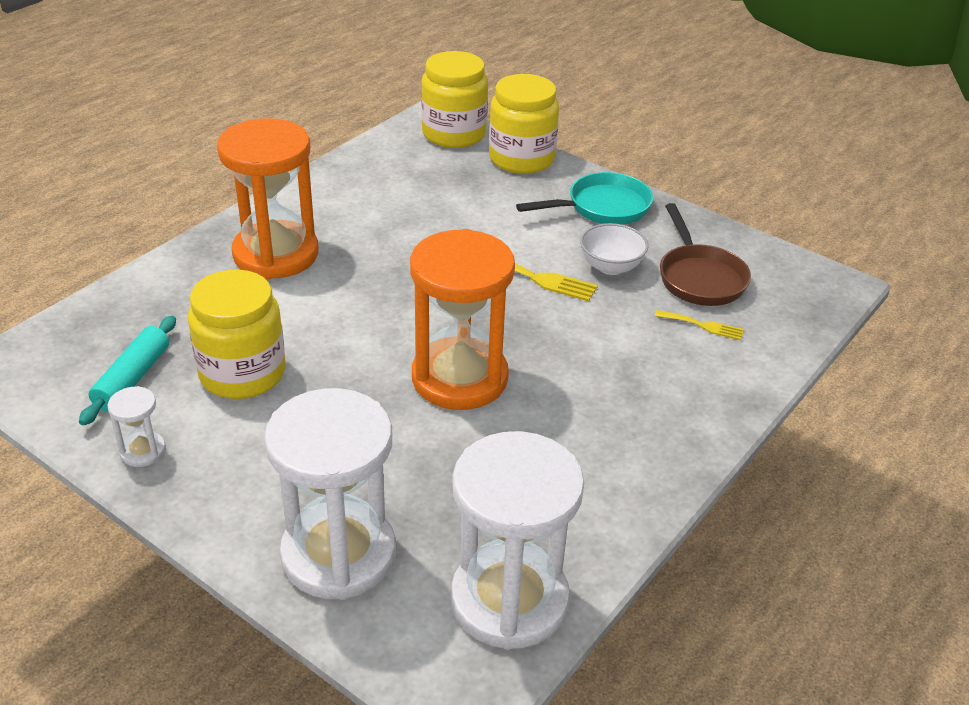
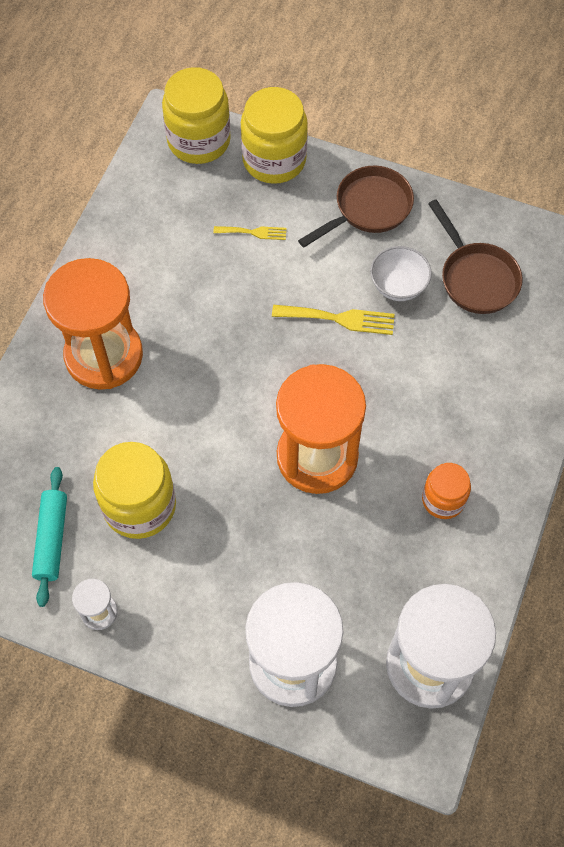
camera: 15 degrees left, 25 degrees up
(591, 447) = (443, 500): none -> orange jar
(602, 207) = (368, 209): turquoise pan -> brown pan
(703, 326) = (493, 336): yellow fork -> yellow fork (253, 232)

